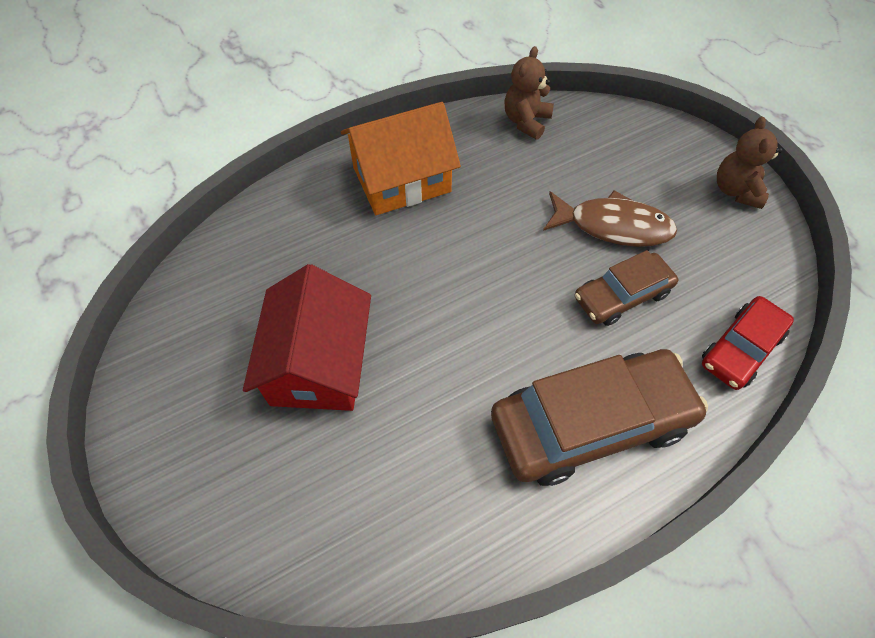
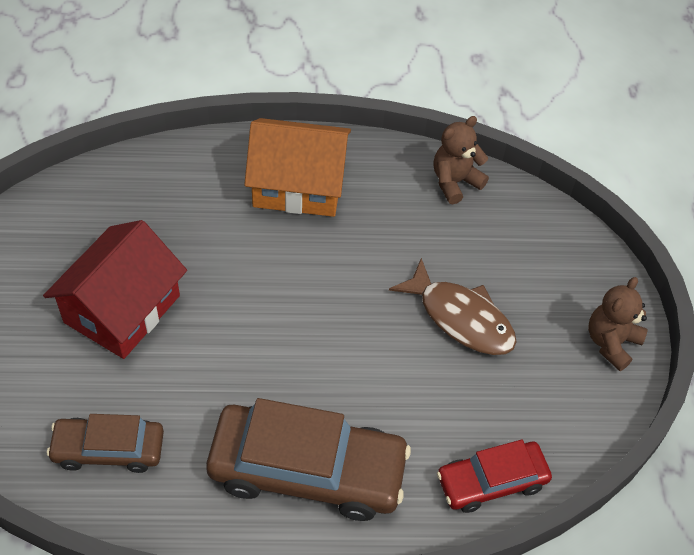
camera: 25 degrees right, 5 degrees down
(622, 295) = (419, 382): brown car -> brown car (108, 449)

